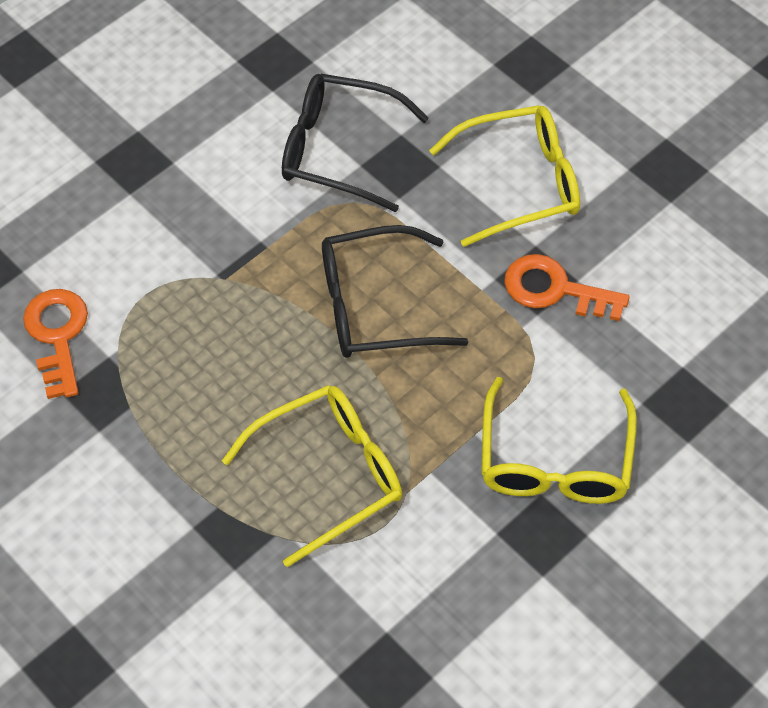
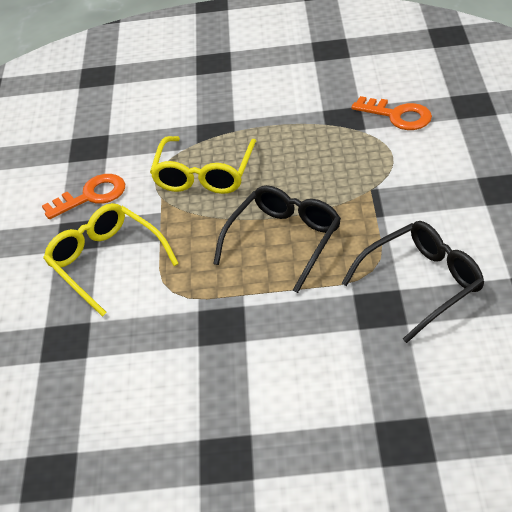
camera: 135 degrees right, 15 degrees down
(521, 183) = (301, 363): yellow glasses -> none
(555, 289) = (204, 329): orange key -> orange key (91, 196)

